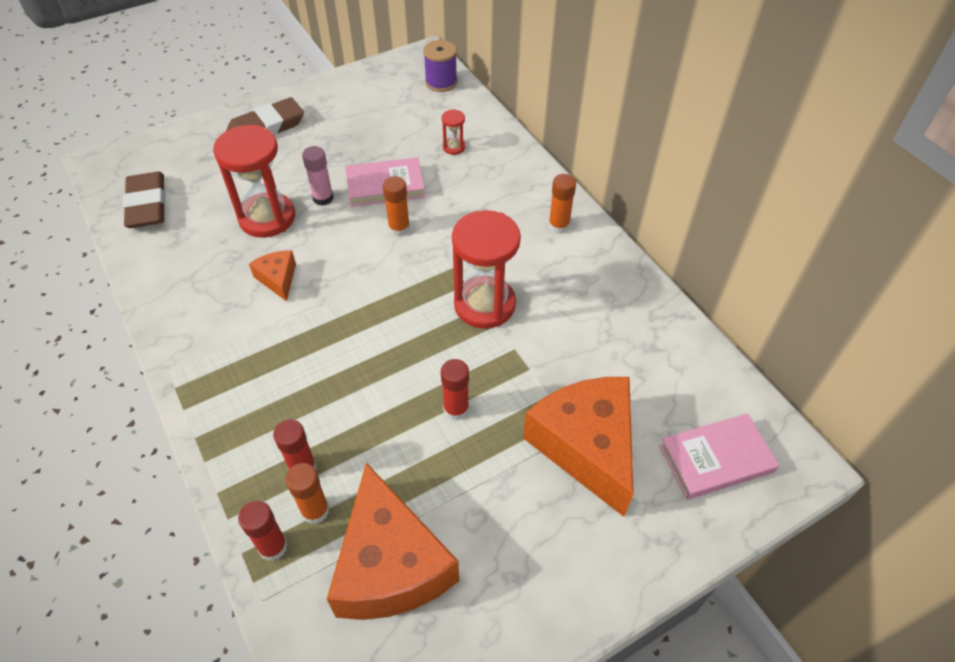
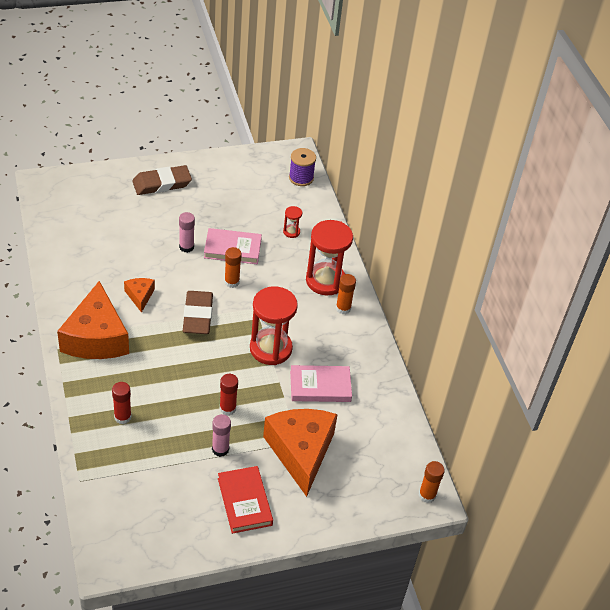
camera: 10 degrees right, 5 degrees down
(147, 204) = (66, 222): brown eraser -> brown eraser (198, 315)
(267, 218) = (144, 251): red hourglass -> red hourglass (325, 281)
(273, 546) = (93, 455): red glue stick -> none
(315, 510) = (123, 442): orange glue stick -> orange glue stick (427, 495)
(390, 565) = (158, 483): orange cheese -> orange cheese (96, 337)
(467, 477) = (220, 449): none -> pink glue stick
(535, 555) = (244, 502): none -> red book
(716, 459) = (379, 481): pink book -> pink book (320, 386)

